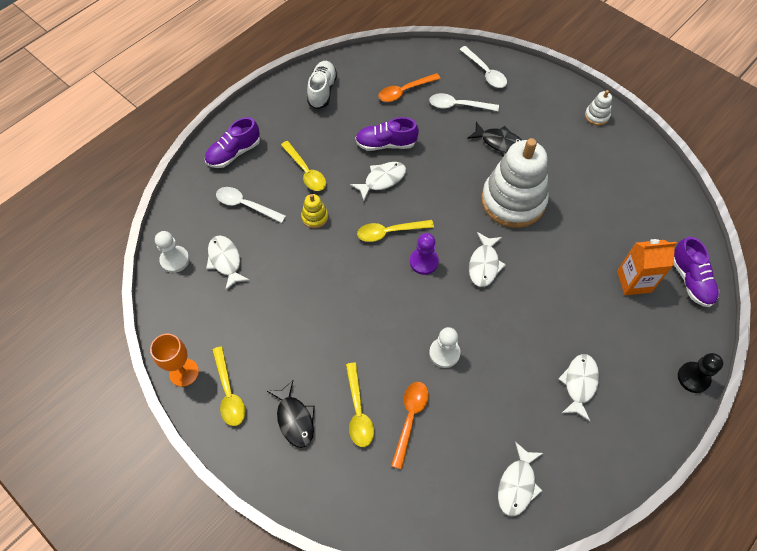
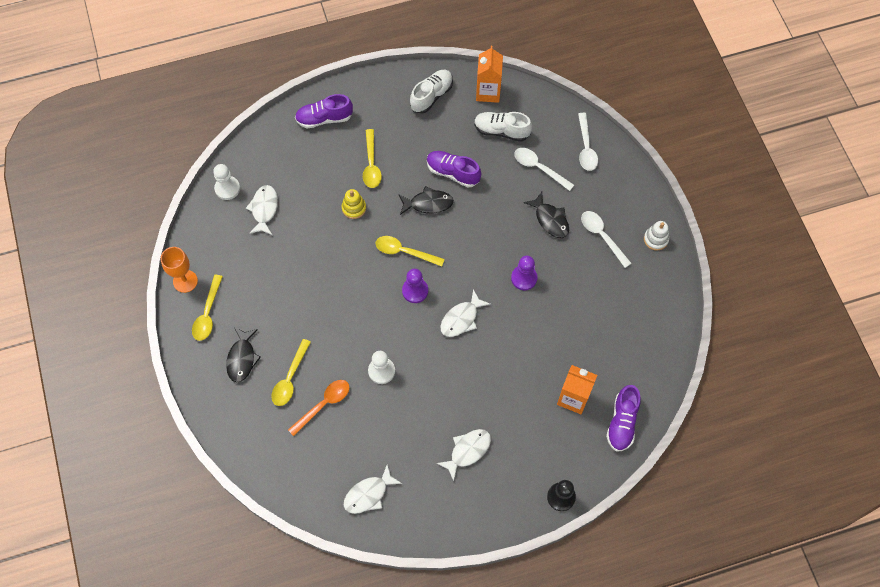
camera: 30 degrees right, 5 degrees up
(245, 205) = (306, 170): white spoon -> white spoon (602, 236)
(370, 66) = (488, 92): none -> orange carton
(382, 180) = (428, 203): white fish -> black fish
(404, 91) = (501, 131): orange spoon -> white shoe
(513, 201) = (524, 278): white stacking toy -> purple pawn

